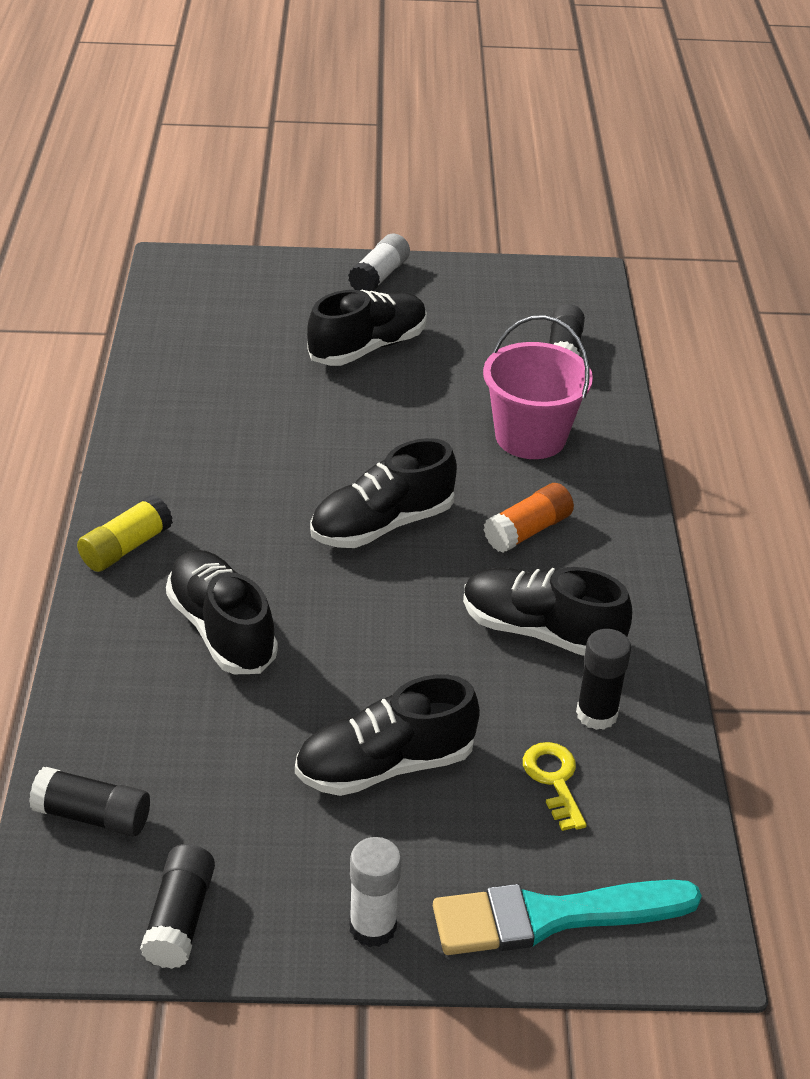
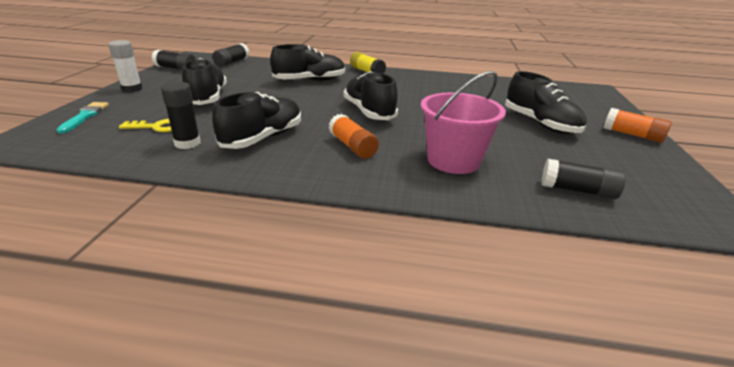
camera: 100 degrees right, 10 degrees down
(379, 276) = (632, 135): white glue stick -> orange glue stick
(552, 917) = (85, 116): turquoise brush -> turquoise brush, size x0.56

